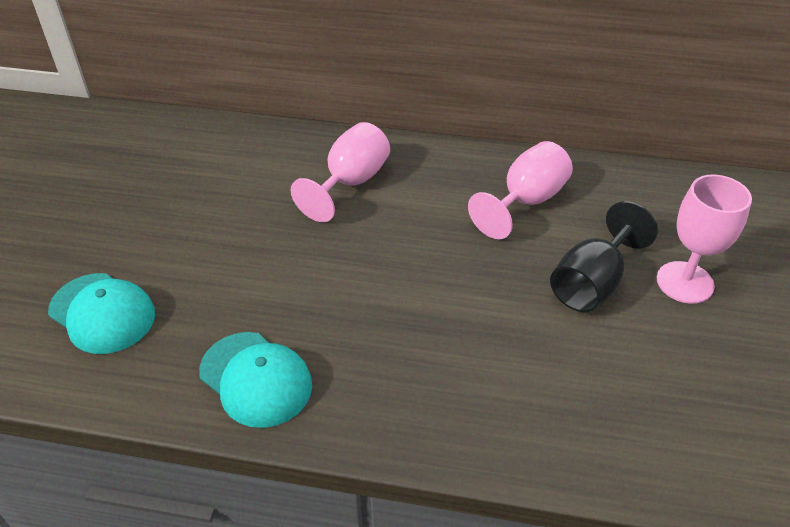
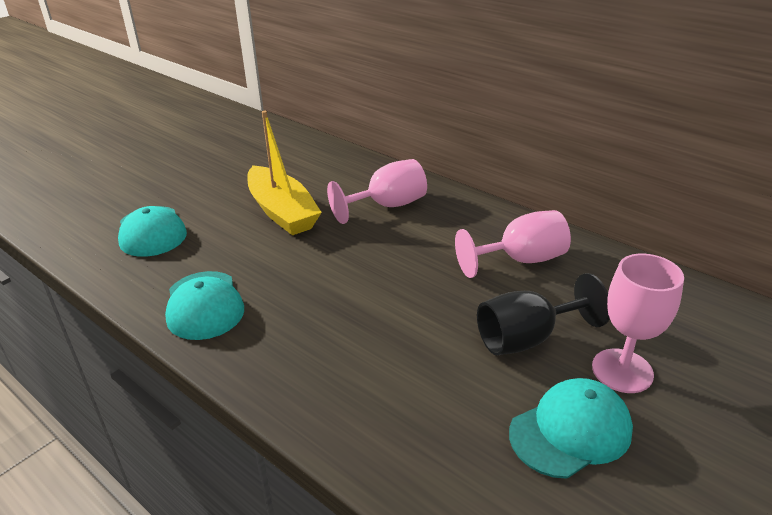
camera: 30 degrees right, 10 degrees down
(241, 230) = (282, 212): none -> yellow boat
(687, 357) = (570, 431): none -> turquoise cap

